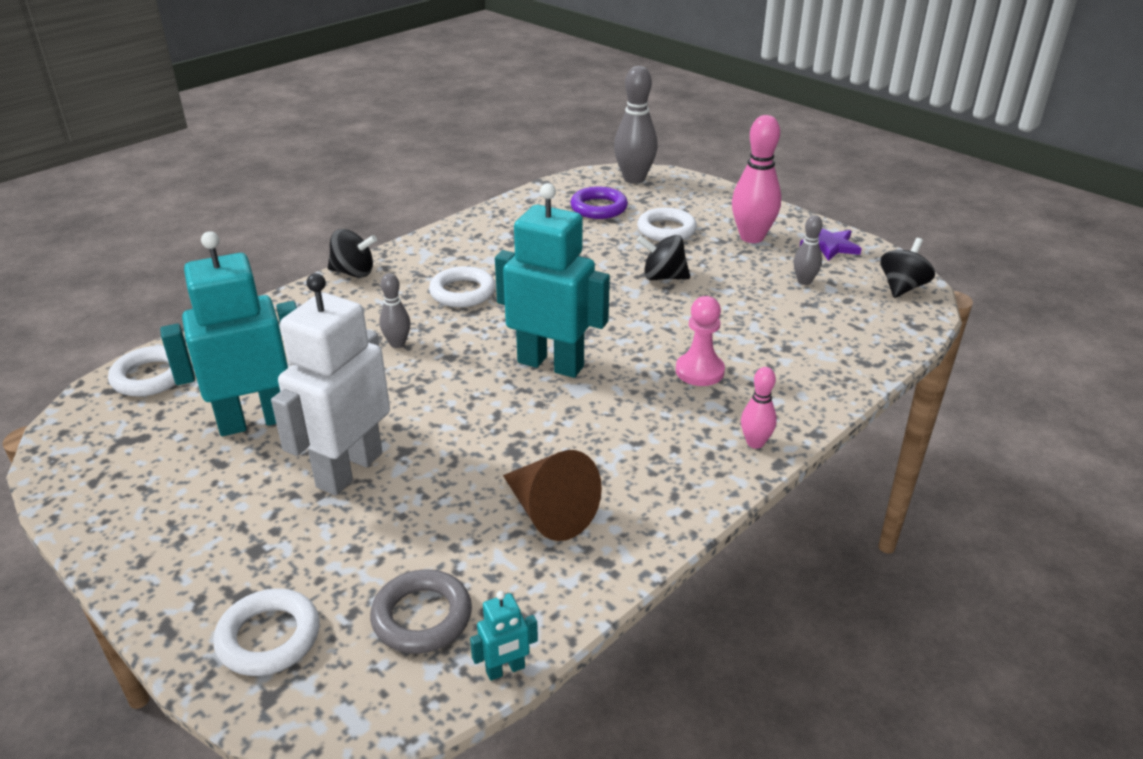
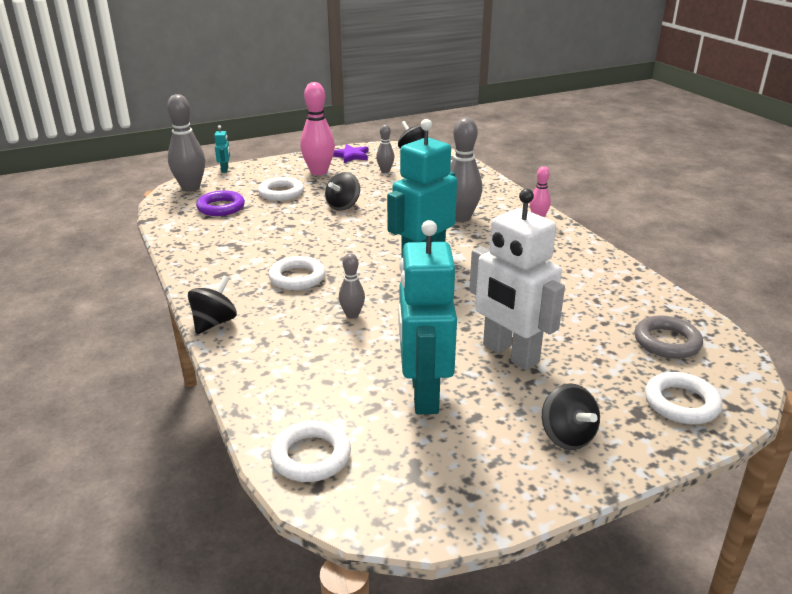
camera: 70 degrees left, 5 degrees down
(189, 536) = (567, 436): none -> black spinning top
(505, 670) = (711, 320): turquoise robot -> turquoise robot (225, 170)
(549, 512) = (580, 286): brown cone -> none
(699, 371) = (461, 218): pink pawn -> grey bowling pin

